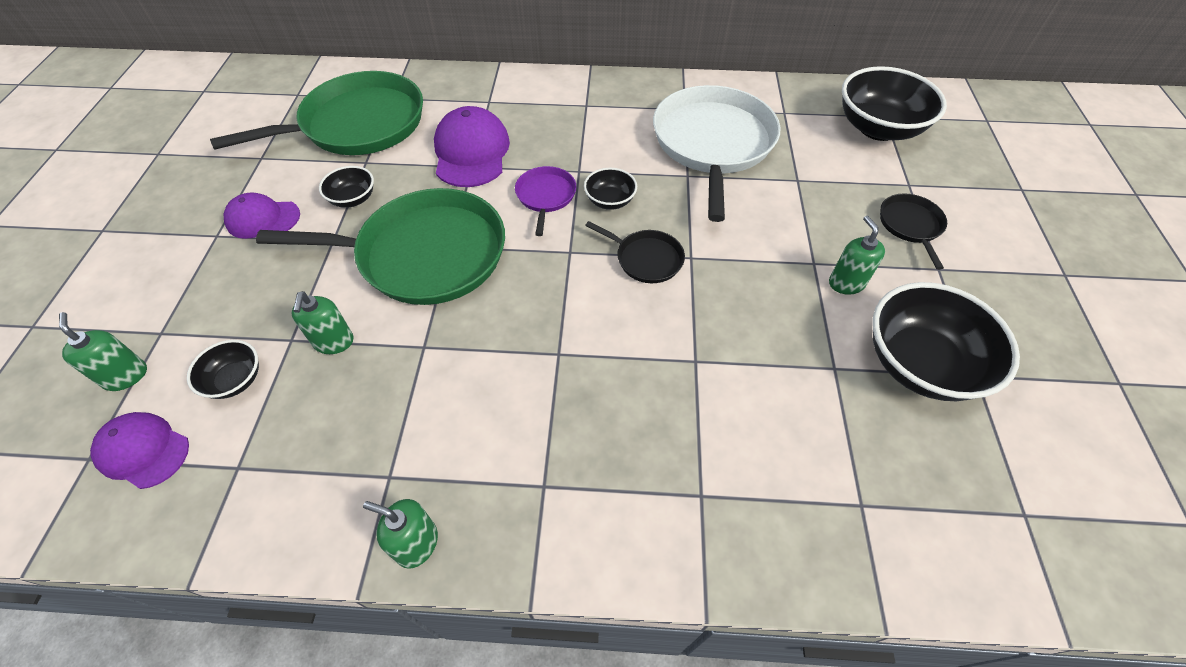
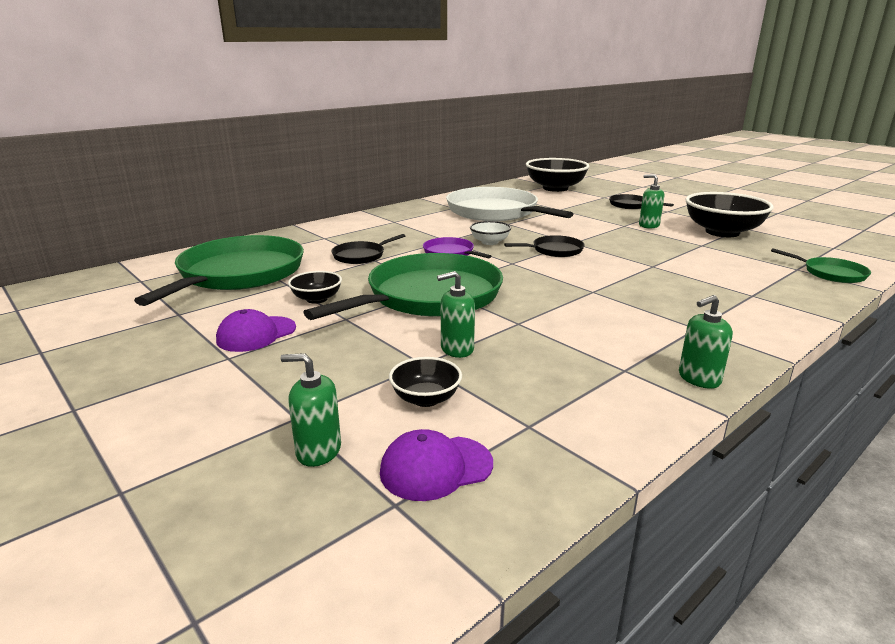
camera: 45 degrees left, 30 degrees down
(334, 342) = (456, 349): green soap dispenser -> green soap dispenser turned 120 degrees clockwise
(471, 152) = (361, 256): purple cap -> black pan
(610, 201) = (490, 242): black bowl -> white bowl
(889, 551) = (831, 273): none -> green pan

